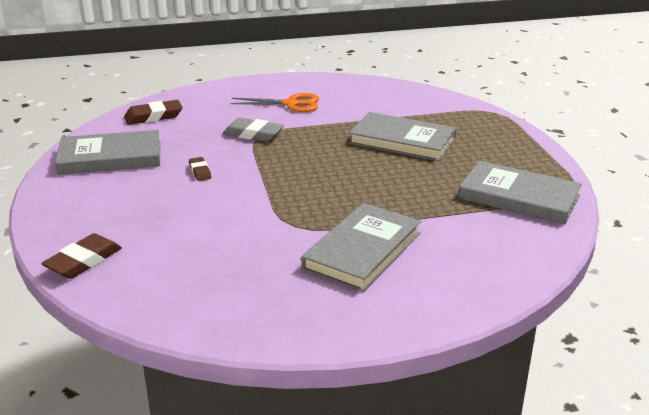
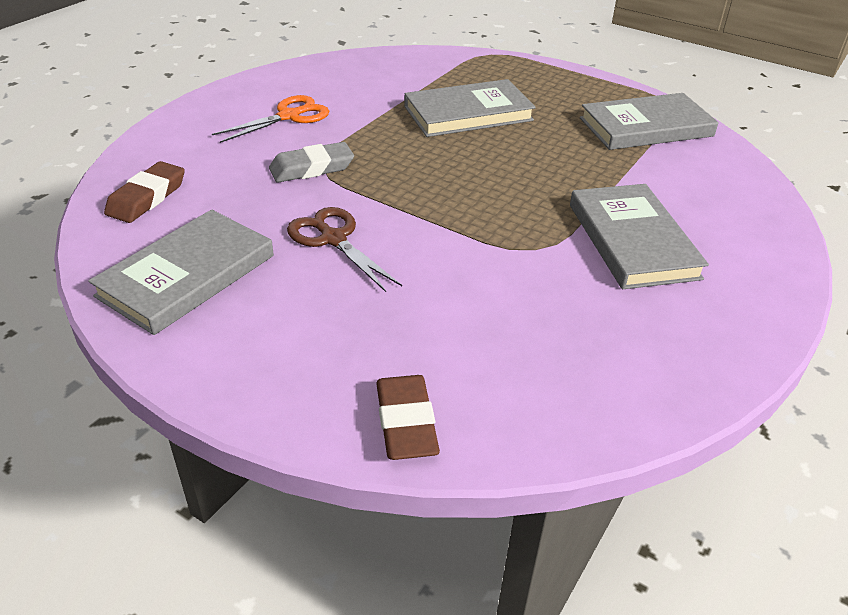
camera: 45 degrees left, 10 degrees up
(200, 171) = (333, 239): brown eraser -> brown scissors

